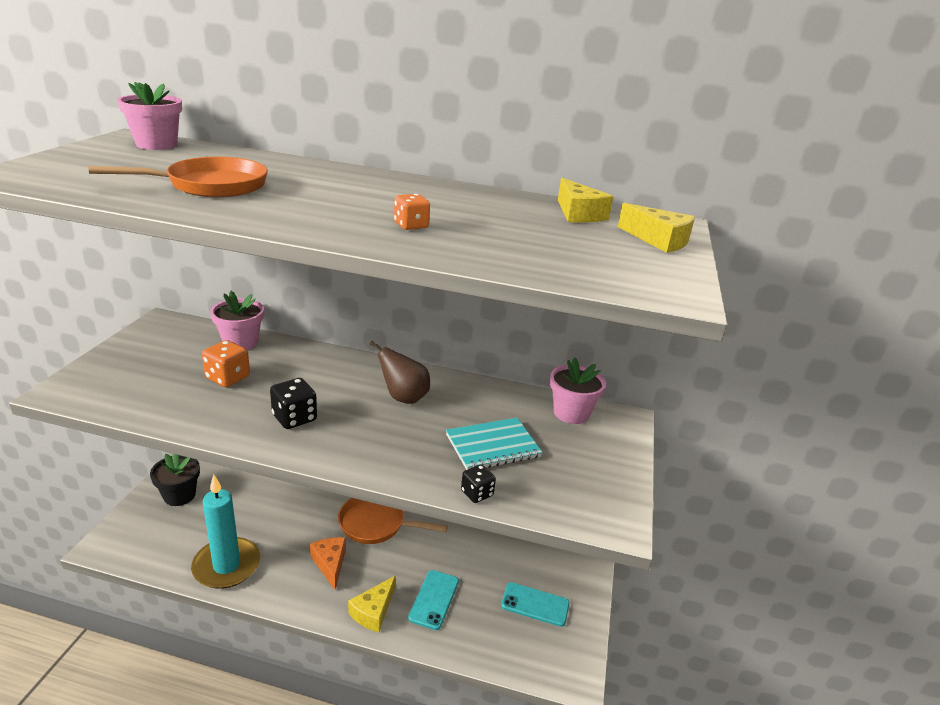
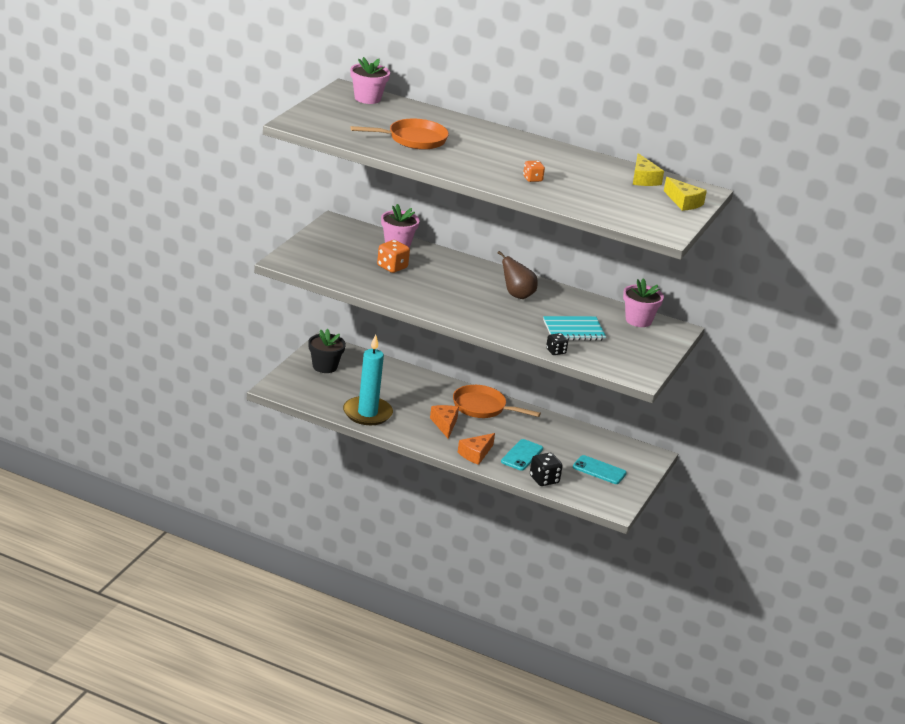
camera: 10 degrees right, 0 degrees up
(294, 418) = (440, 297): black dice -> black dice (544, 479)
(373, 611) = (475, 454): yellow cheese -> orange cheese

